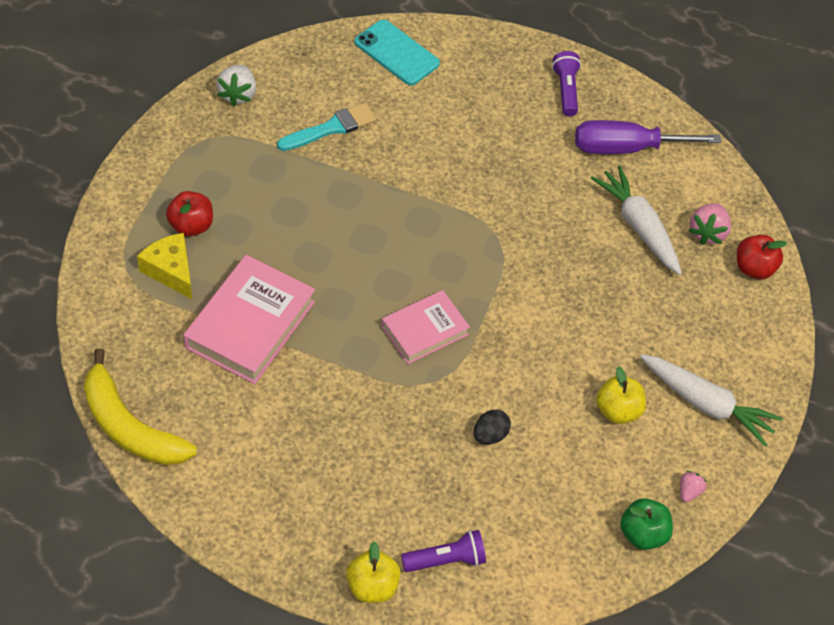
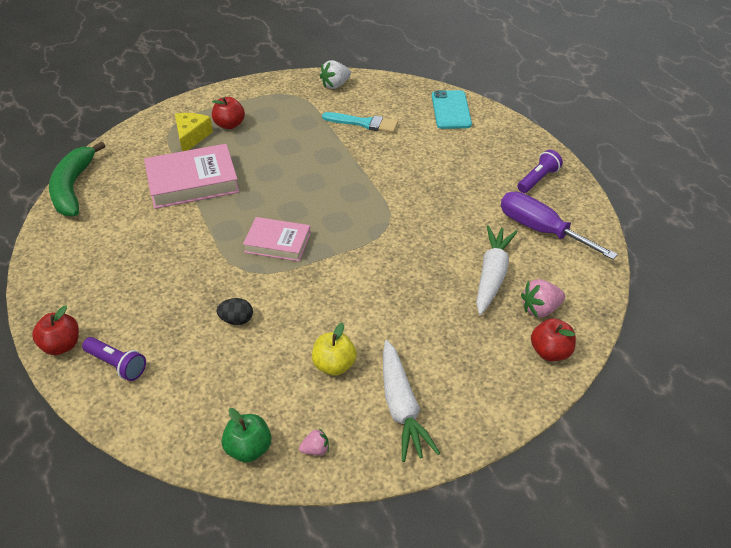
camera: 50 degrees right, 10 degrees down
(130, 426) = (73, 188): yellow banana -> green banana
(372, 586) = (61, 345): yellow apple -> red apple

